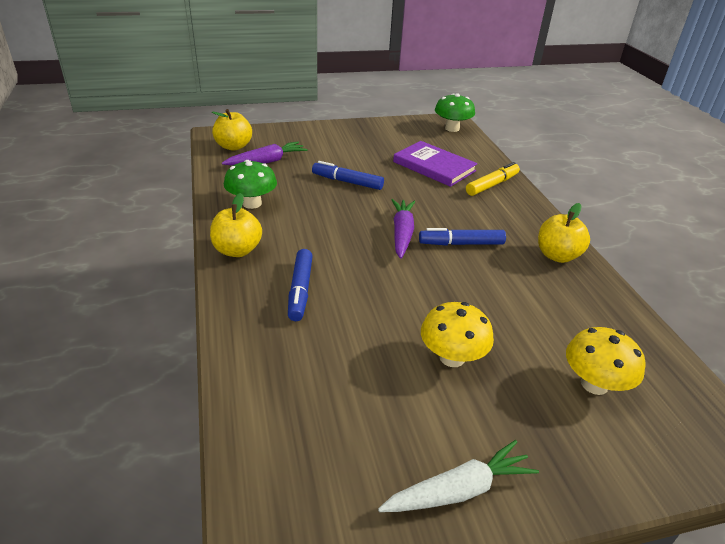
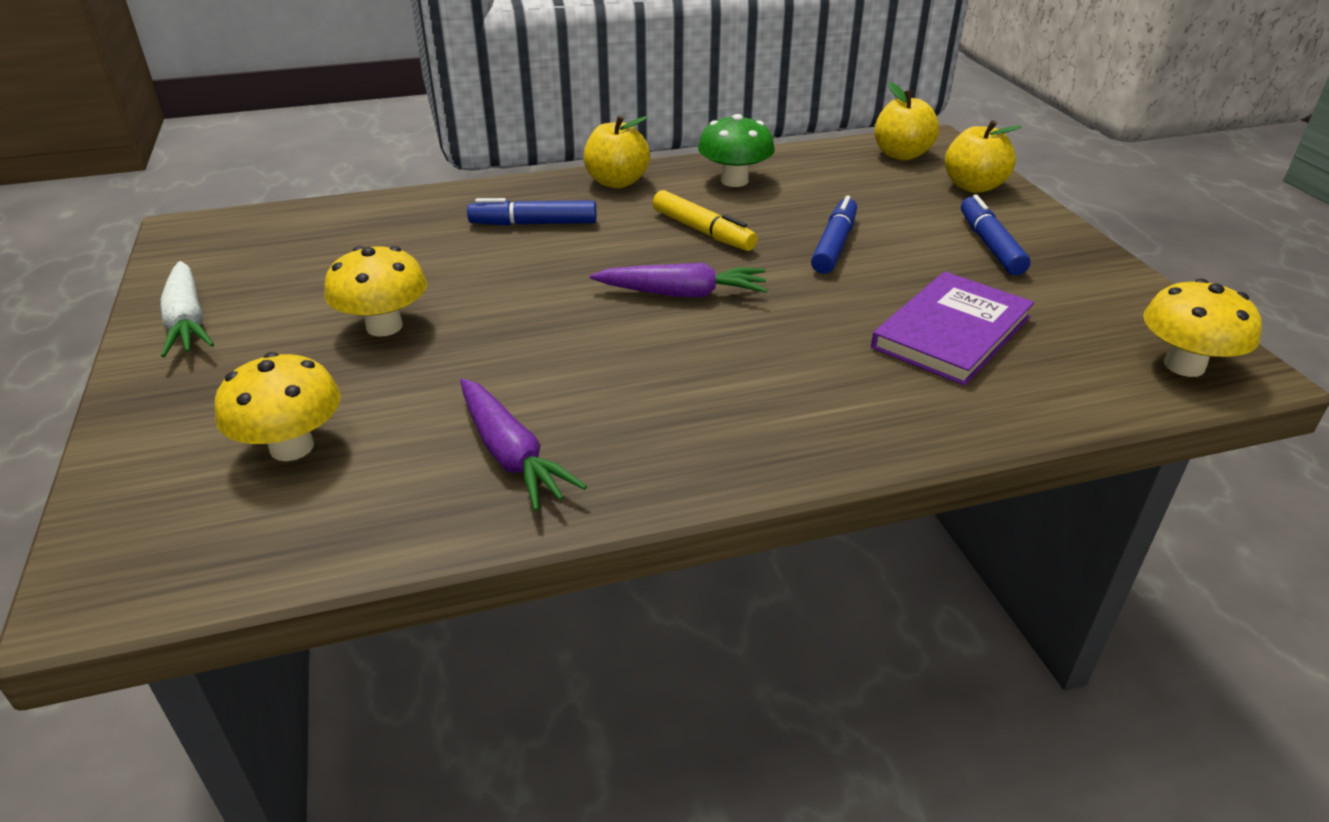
camera: 90 degrees right, 0 degrees up
(267, 161) = (867, 180): purple carrot -> purple carrot (511, 455)
(452, 128) = (1184, 365): green mushroom -> yellow mushroom
(461, 244) = (661, 349): blue marker -> blue marker (990, 245)
(492, 185) = (907, 403): yellow marker -> yellow marker (702, 231)
(557, 255) = (637, 461): yellow apple -> yellow apple (973, 186)

